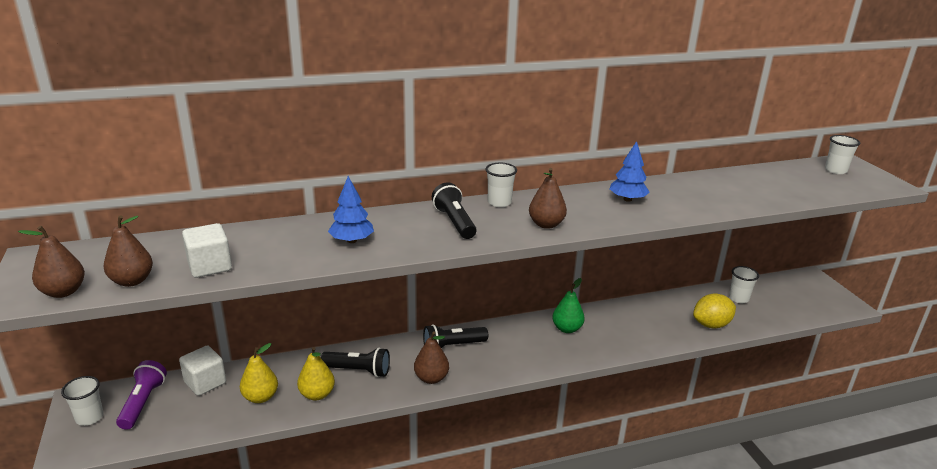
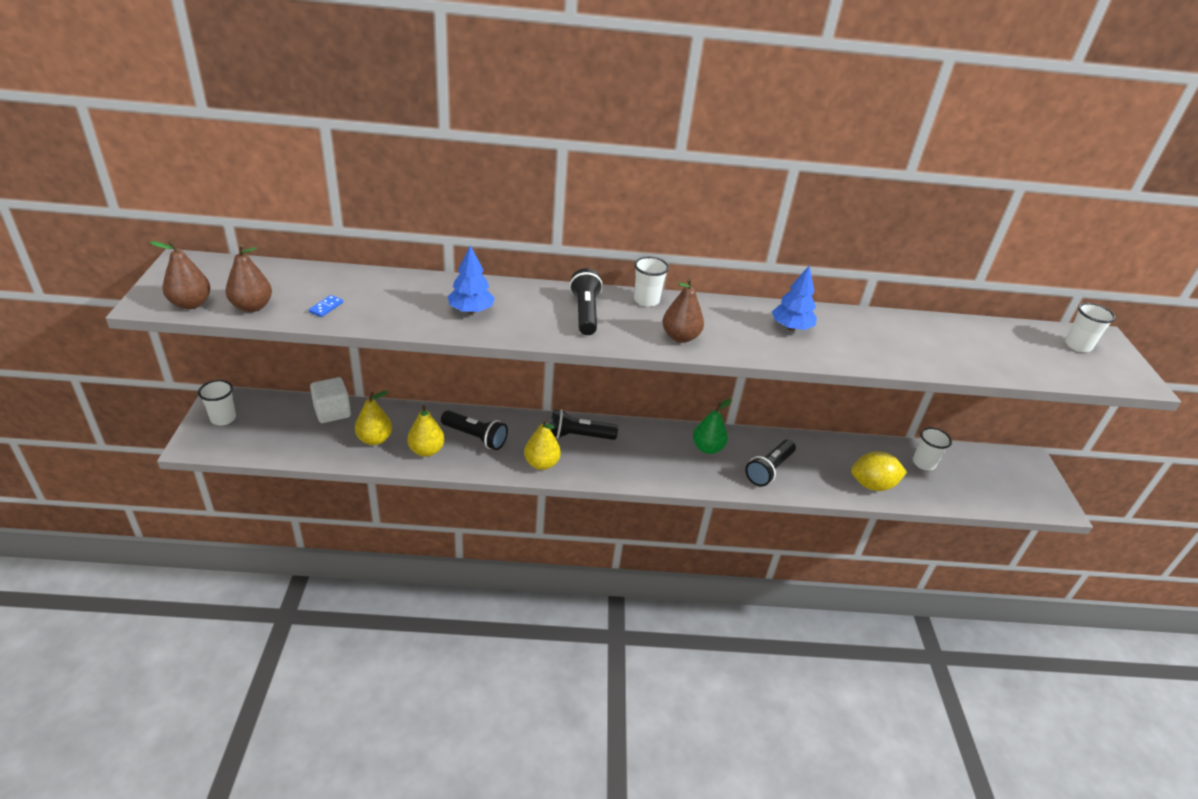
camera: 15 degrees right, 10 degrees up
(143, 403) = (272, 417): purple flashlight -> none
(210, 266) = (326, 307): white cube -> blue domino
(431, 378) = (541, 463): brown pear -> yellow pear
(626, 333) = (769, 470): none -> black flashlight

